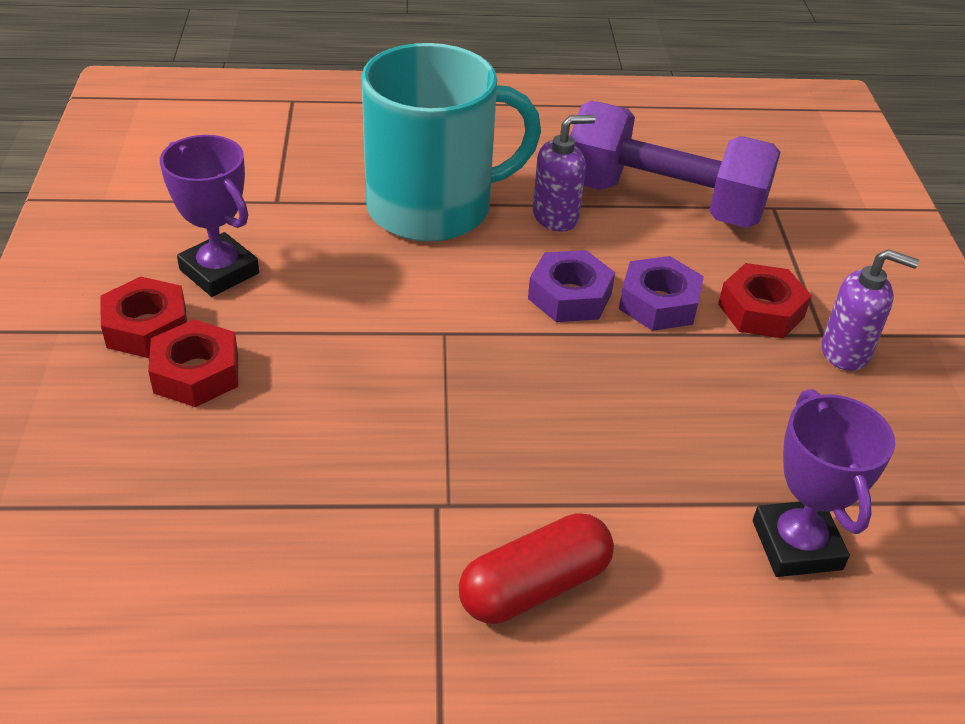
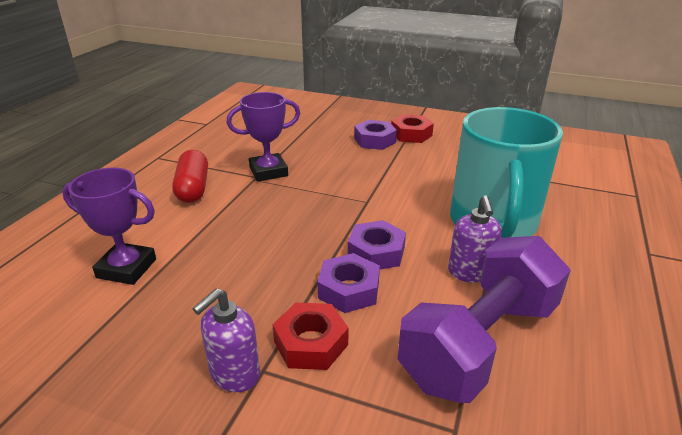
camera: 115 degrees right, 10 degrees down
(196, 373) = (375, 140): red nut -> purple nut
(219, 271) = (446, 152): purple trophy -> purple trophy (268, 171)

